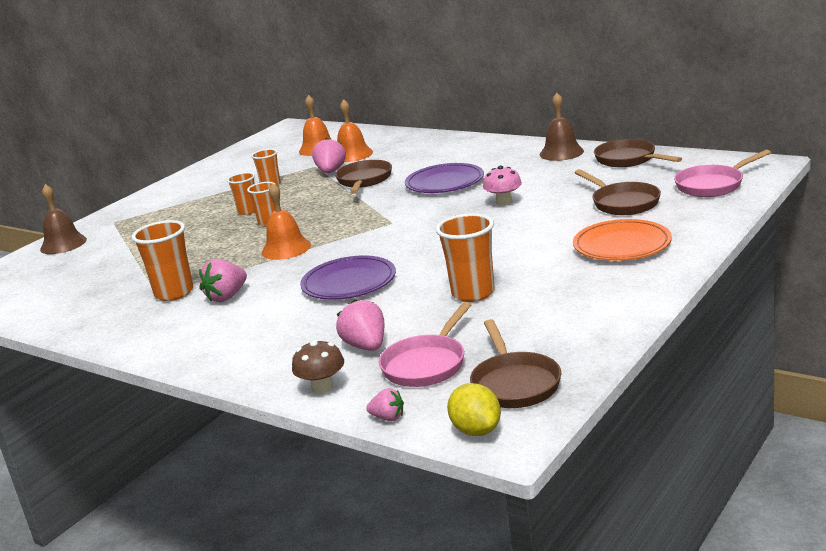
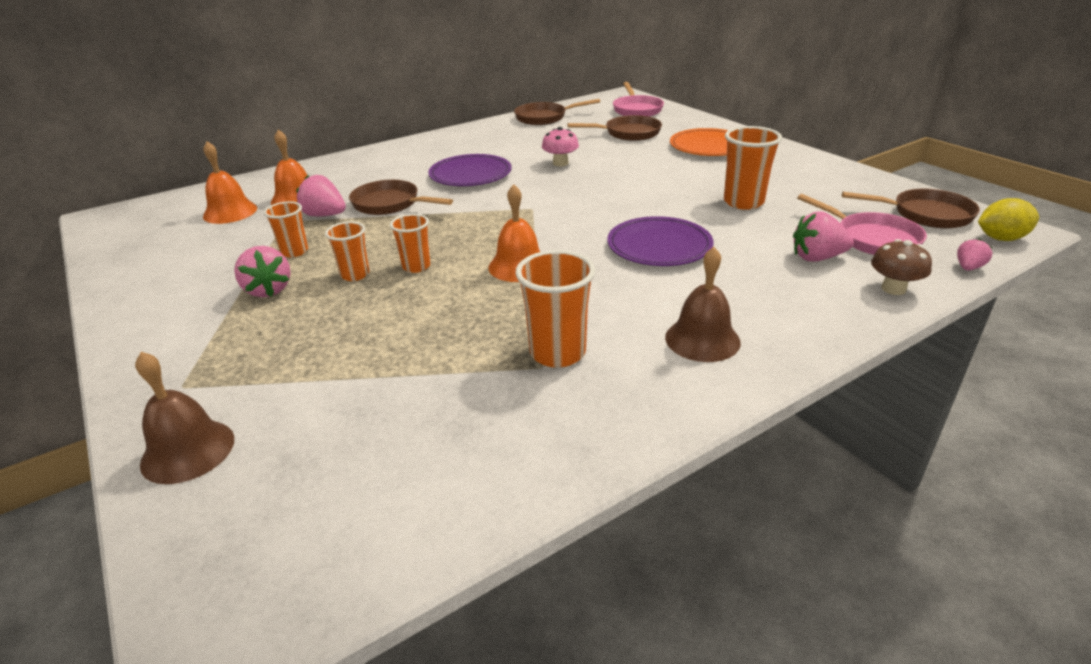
camera: 70 degrees left, 10 degrees up
(227, 297) = (615, 316): pink strawberry -> pink strawberry (268, 290)
(561, 152) = (486, 130): brown bell -> brown bell (702, 339)

